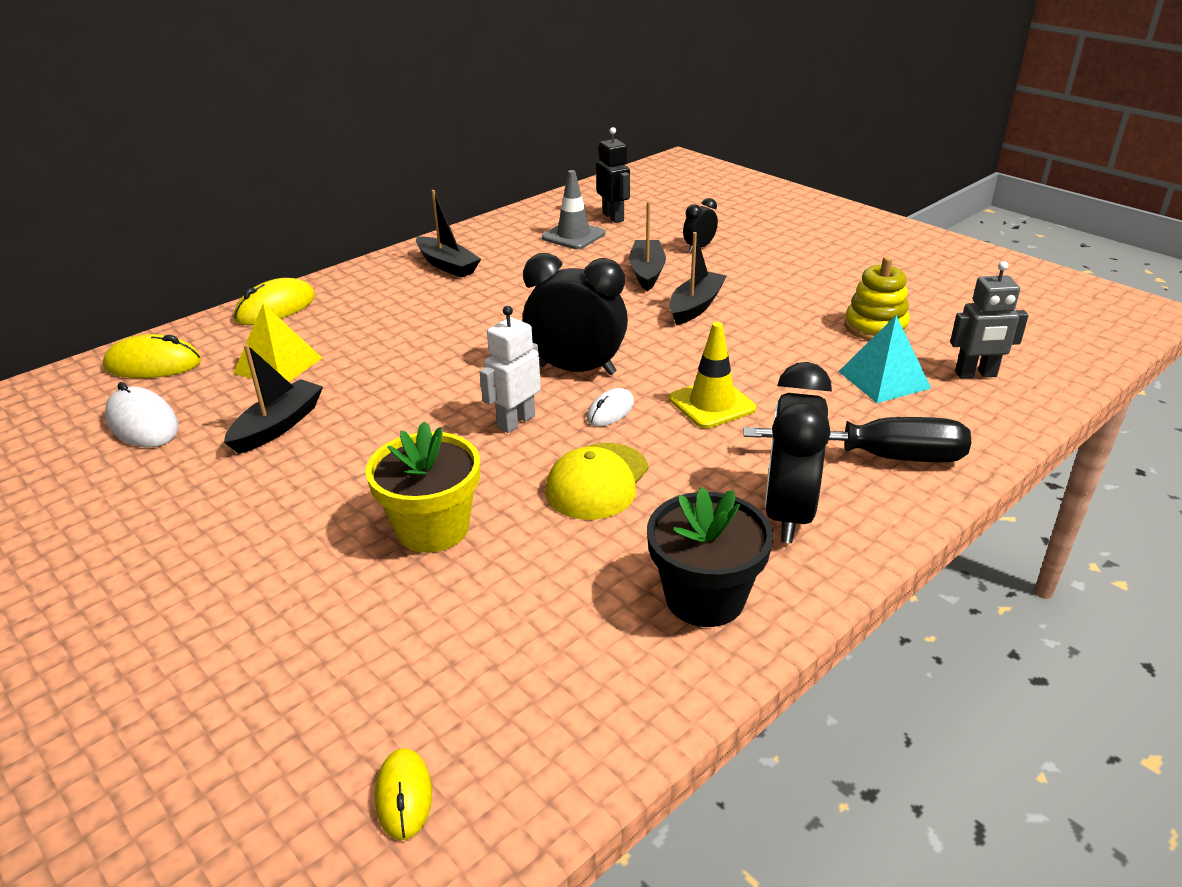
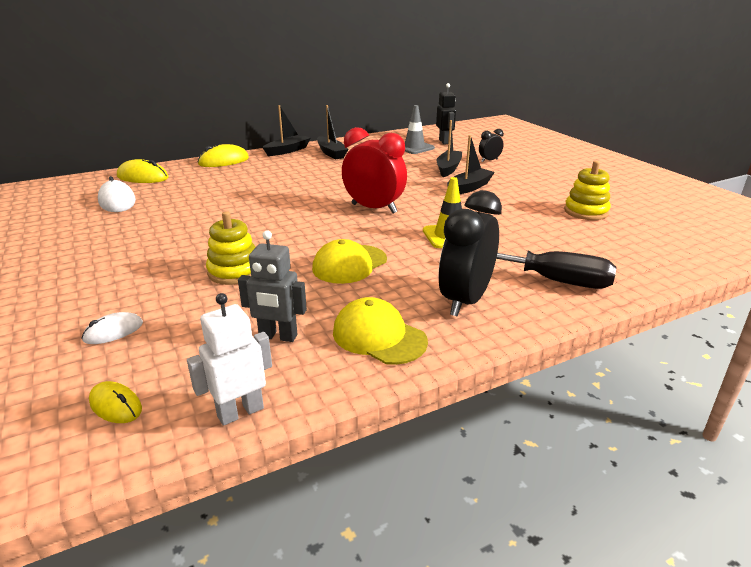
camera: 15 degrees right, 5 degrees down
(278, 365) = (206, 185): yellow pyramid -> none
(278, 426) = (185, 212): black boat -> black boat (287, 150)
(404, 796) = (116, 405): yellow mouse -> yellow mouse turned 60 degrees counterclockwise
(433, 528) = (234, 272): yellow flower pot -> yellow stacking toy
(516, 421) = (320, 228): white robot -> white robot (240, 412)
(576, 369) = (374, 208): black clock -> red clock
(610, 411) = (381, 231): white mouse -> white mouse (113, 332)
(705, 598) = (379, 336): black flower pot -> yellow cap
(883, 379) = (576, 239): turquoise pyramid -> none
(975, 374) = (646, 245): grey robot -> grey robot (278, 336)

